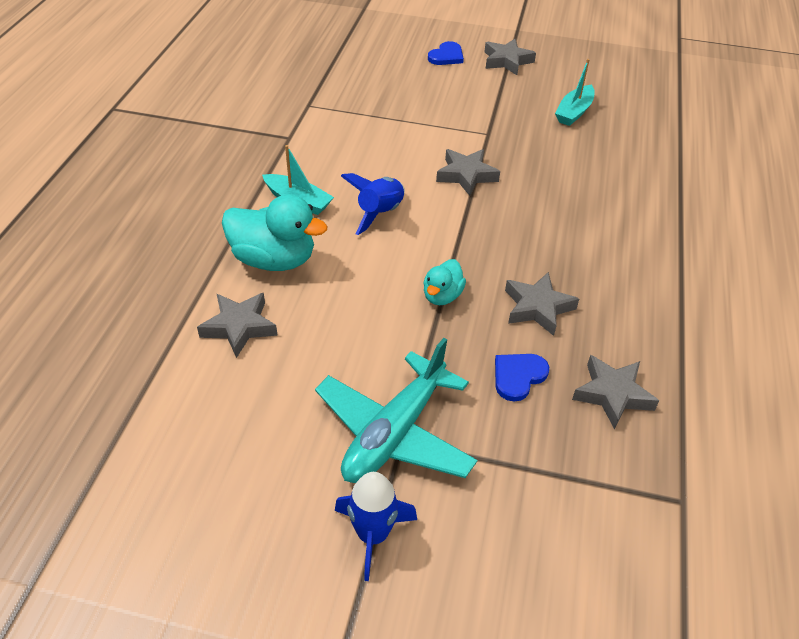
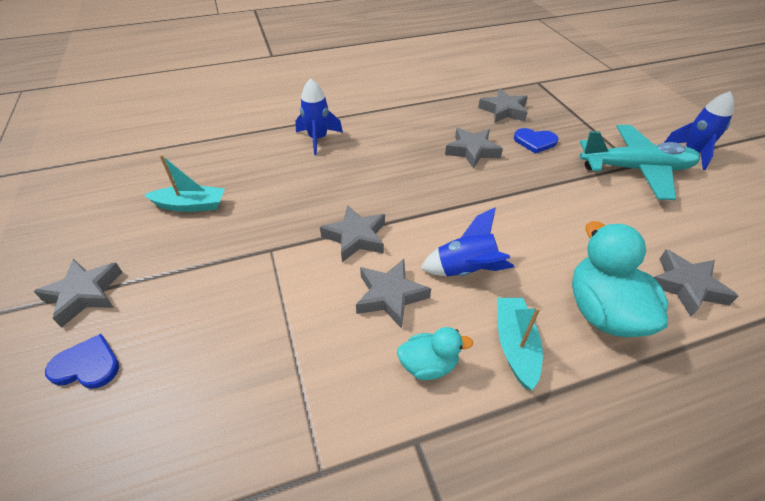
camera: 120 degrees left, 0 degrees up
(392, 168) = (390, 296): none -> grey star
(442, 296) = (513, 193): turquoise duck -> turquoise duck (428, 365)
(638, 205) = (318, 139): none -> blue rocket

